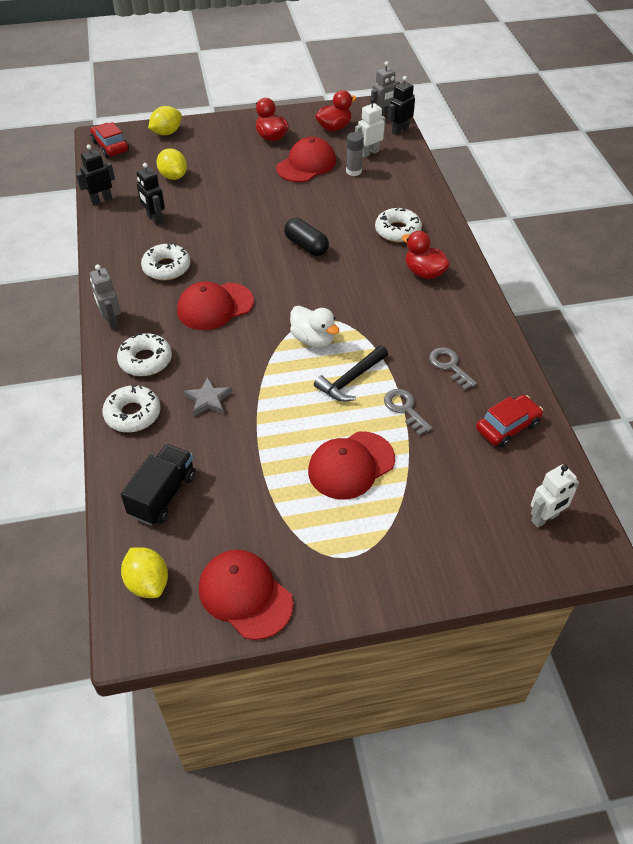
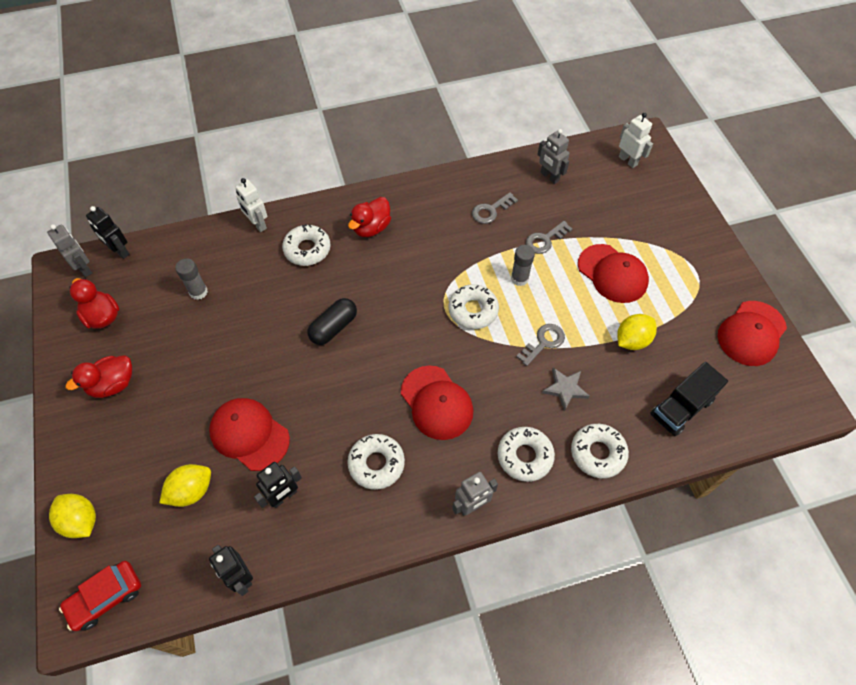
camera: 95 degrees left, 10 degrees up
(148, 583) = (766, 403): yellow lemon -> yellow lemon (632, 340)
(163, 495) = (681, 408): black truck -> black truck turned 60 degrees counterclockwise
(266, 389) = (543, 342): none -> grey key
(306, 164) = (180, 340): red cap -> red cap (249, 434)
(313, 339) = (473, 310): white duck -> white donut
(351, 380) = (519, 278): black hammer -> grey glue stick
(369, 153) = (162, 279): white robot -> white robot (257, 224)
(507, 426) = (549, 177): red car -> grey robot

